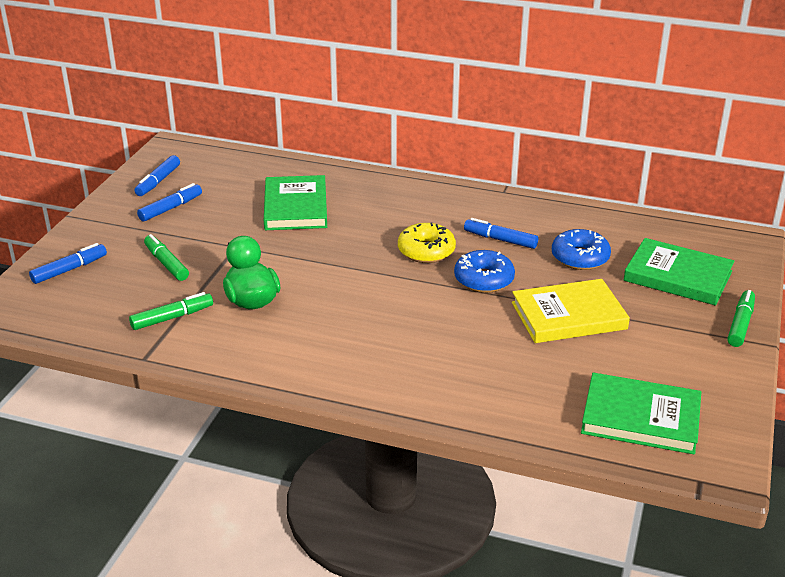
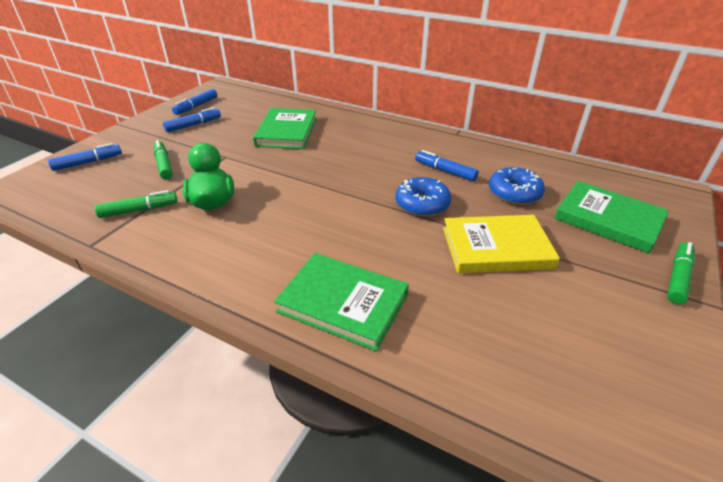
camera: 10 degrees right, 5 degrees up
(426, 251) = (378, 174): yellow donut -> none
(640, 418) = (565, 383): green book -> green book (343, 303)

